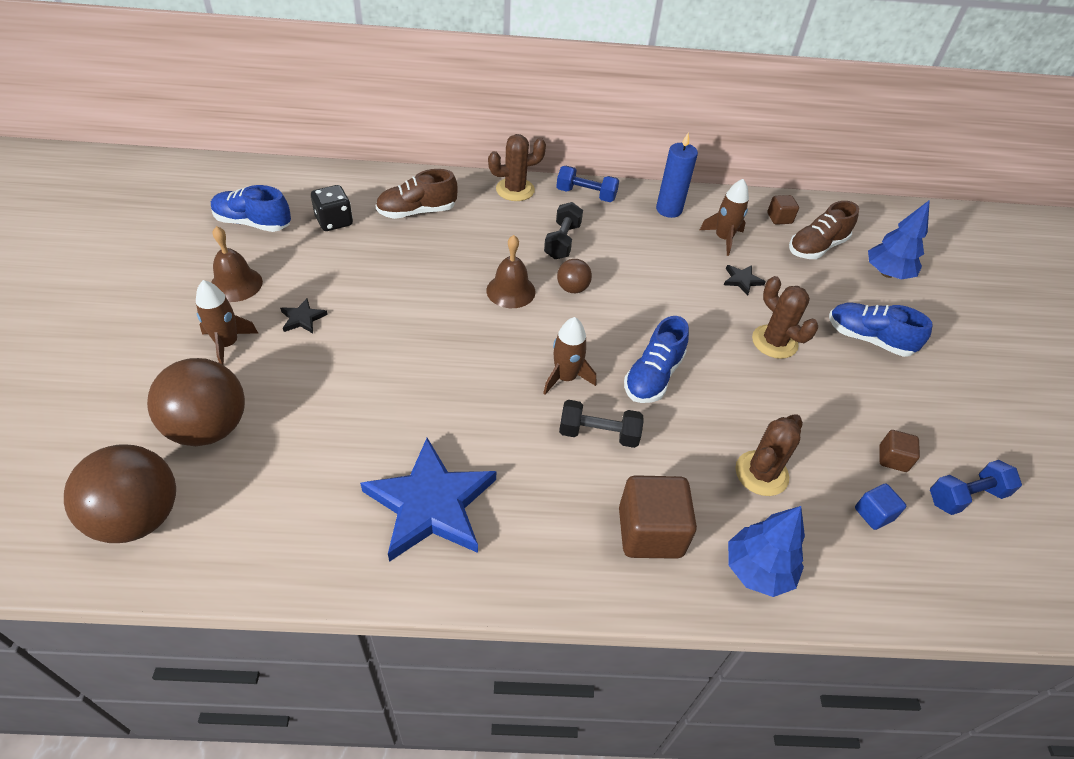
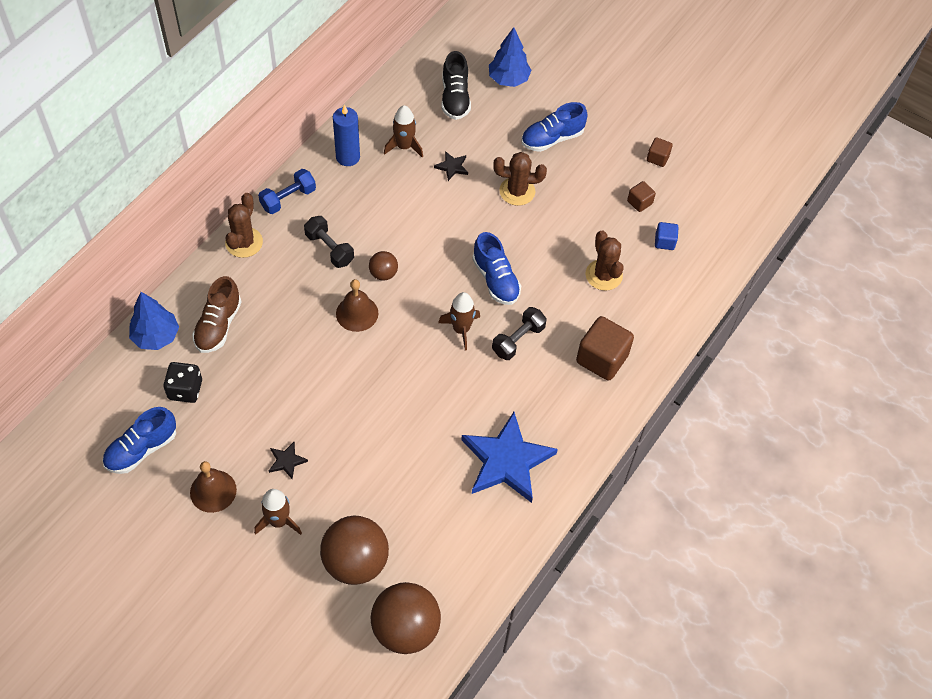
camera: 55 degrees left, 10 degrees up
(757, 570) = (658, 323): blue tree -> blue tree (156, 336)
(779, 218) = (410, 96): brown cube -> brown cube (657, 158)
(816, 247) = (455, 98): brown shoe -> black shoe
(965, 496) = (684, 189): blue dumbbell -> none

